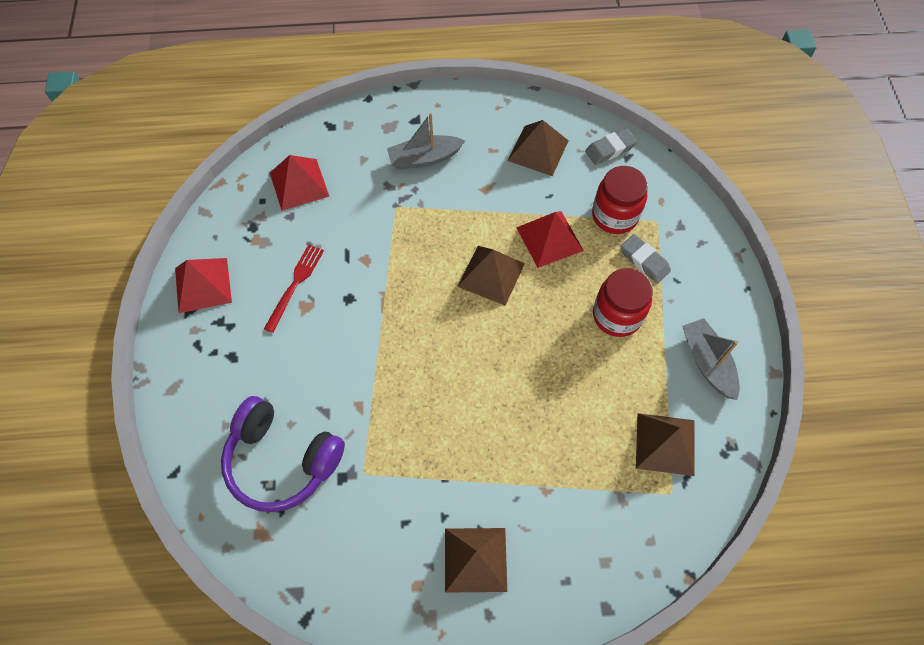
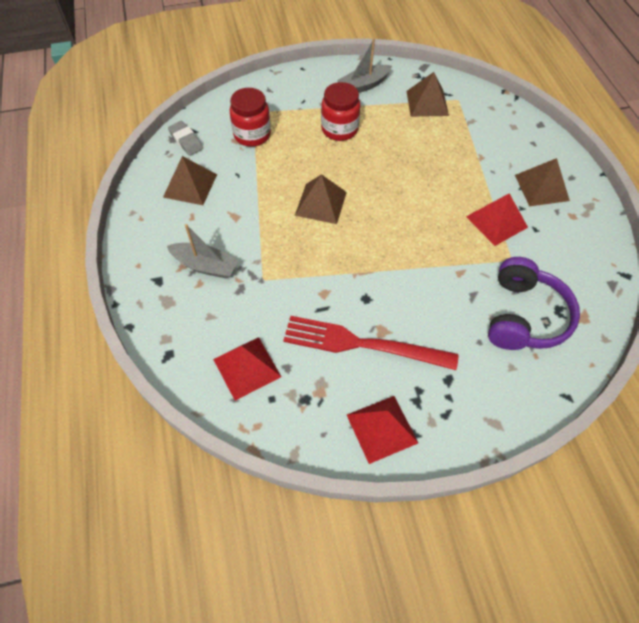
camera: 100 degrees left, 5 degrees down
(295, 284) = (362, 344): red fork -> red fork, size x1.76
(424, 158) = (205, 266): grey boat -> grey boat turned 45 degrees counterclockwise
(549, 239) = (280, 171): red pyramid -> red pyramid (496, 221)
(644, 261) = (290, 117): grey eraser -> none

